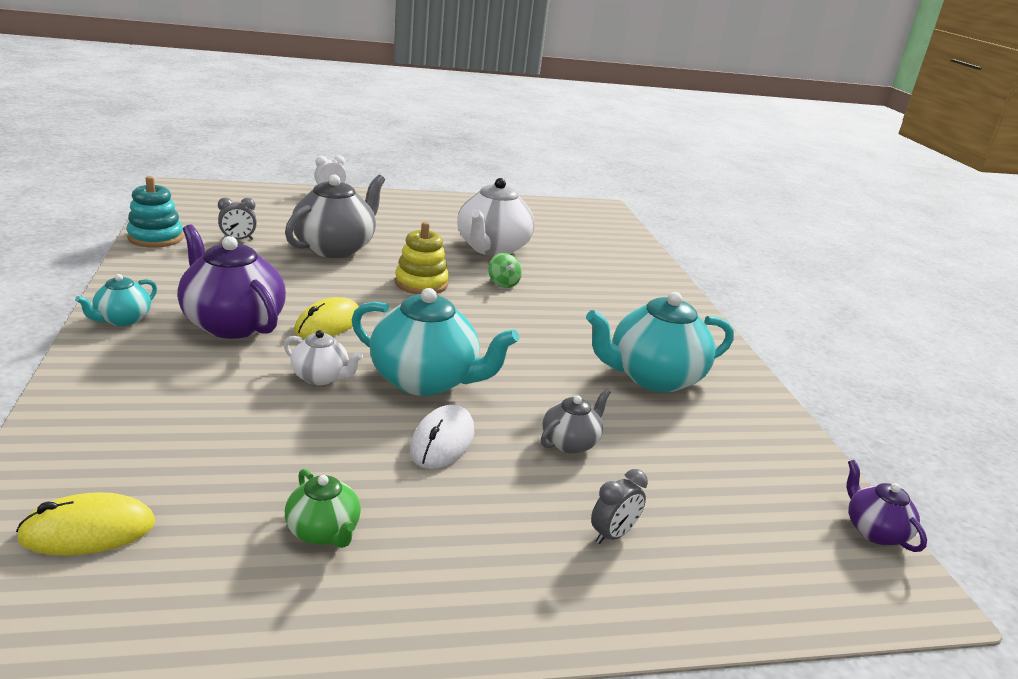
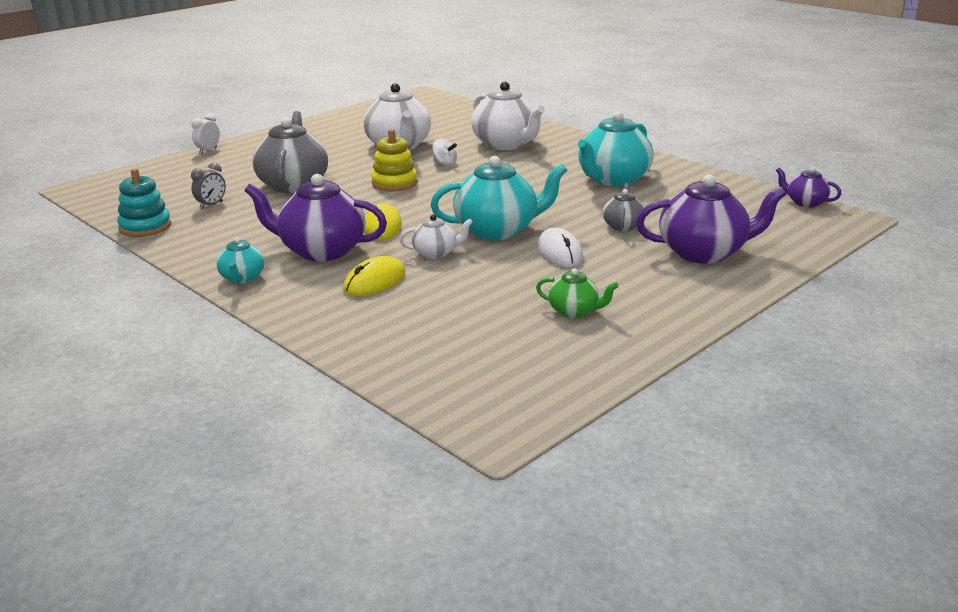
camera: 30 degrees left, 0 degrees up
(88, 530) = (457, 365): yellow mouse -> yellow mouse (374, 281)
(503, 283) = (444, 164): green spinning top -> white spinning top
(600, 287) = (506, 144): none -> white teapot
(612, 535) = (703, 252): grey clock -> purple teapot

